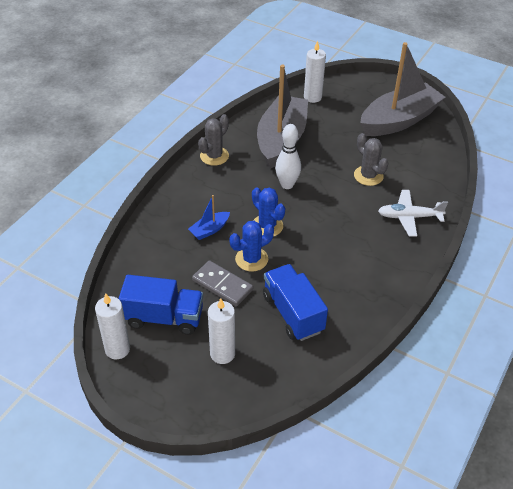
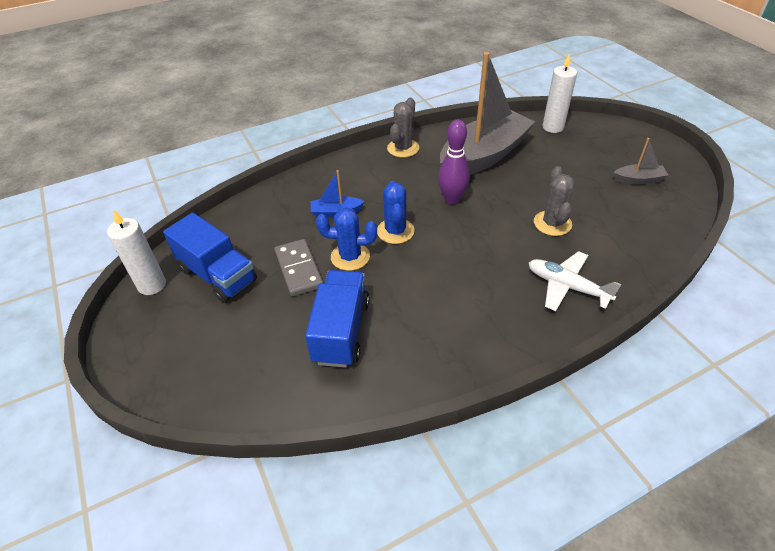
camera: 35 degrees right, 0 degrees up
(214, 156) = (403, 148): grey cactus -> grey cactus turned 45 degrees counterclockwise
(222, 354) = (234, 338): white candle -> none
(287, 185) = (452, 199): white bowling pin -> purple bowling pin
(399, 120) = (638, 180): grey boat -> grey boat, size x0.42

